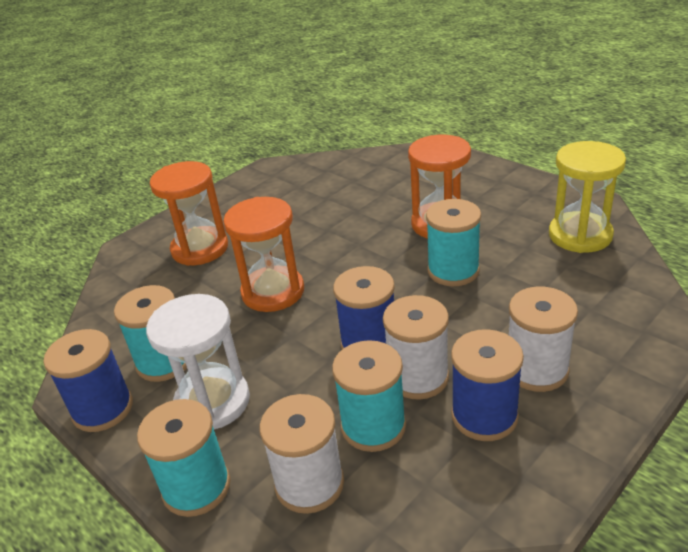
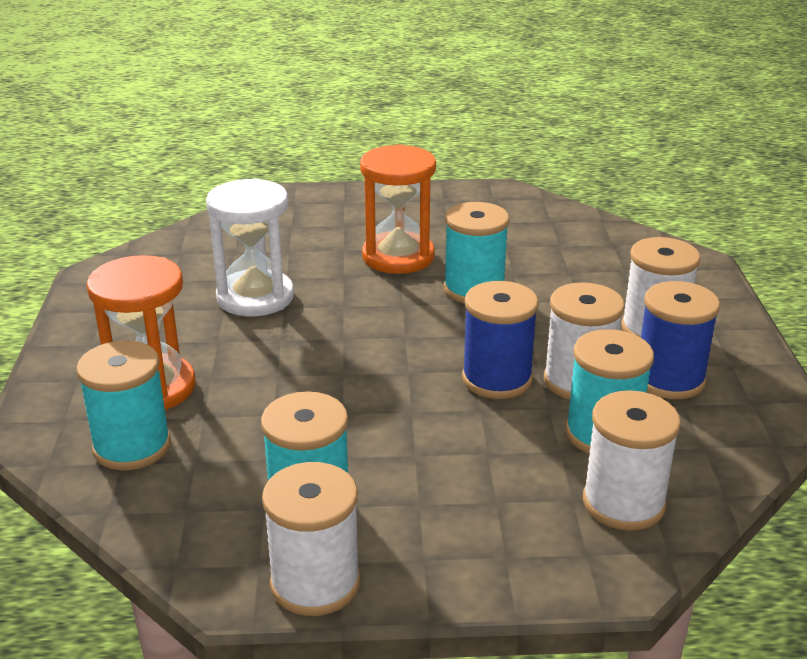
camera: 50 degrees left, 5 degrees down
(103, 409) = (315, 583): blue spool -> white spool
(196, 487) = (535, 571): turquoise spool -> turquoise spool (132, 447)
(212, 402) = (428, 503): white hourglass -> white hourglass (255, 297)
(273, 292) = (322, 385): orange hourglass -> none
(580, 235) = (534, 220): yellow hourglass -> none

